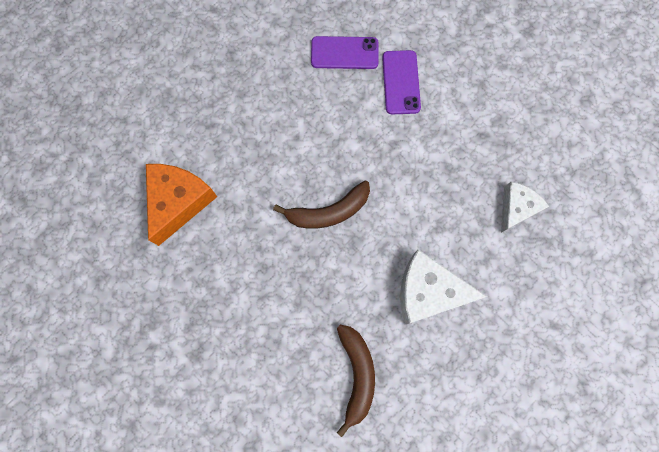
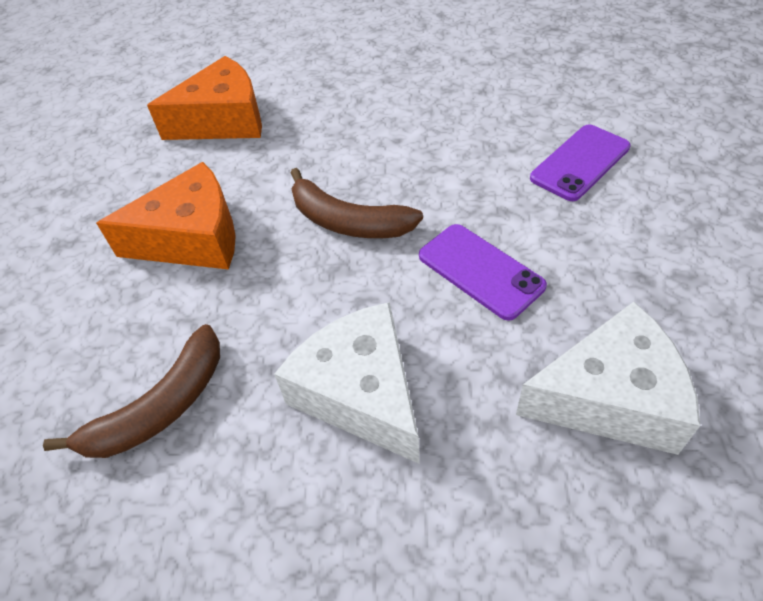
camera: 50 degrees right, 25 degrees down
(262, 288) = (192, 238): none -> orange cheese
(344, 53) = (538, 105): purple phone -> purple phone (480, 271)
(516, 208) = (609, 397): white cheese -> white cheese, size x1.57

